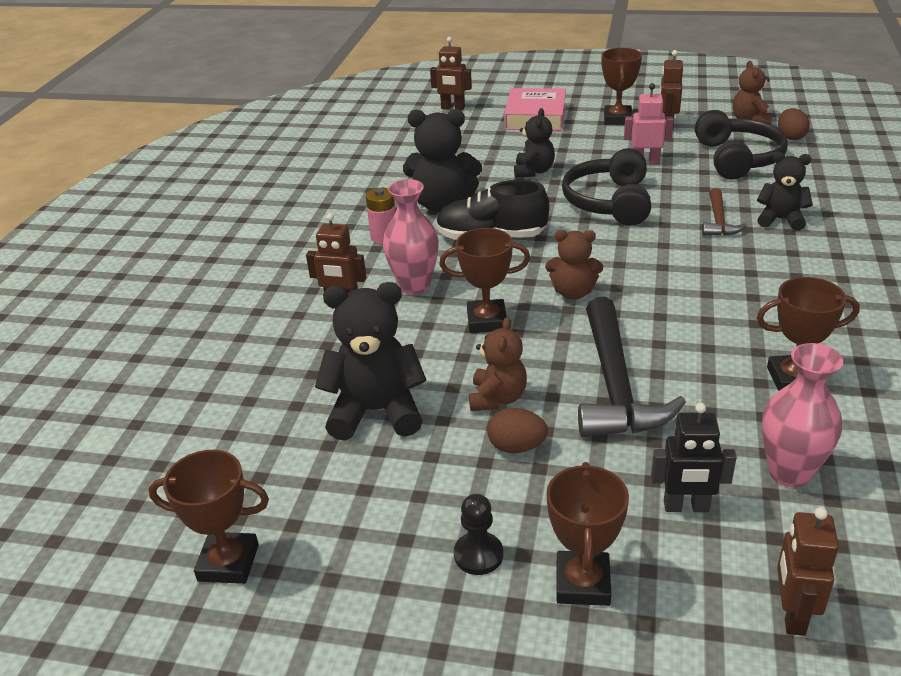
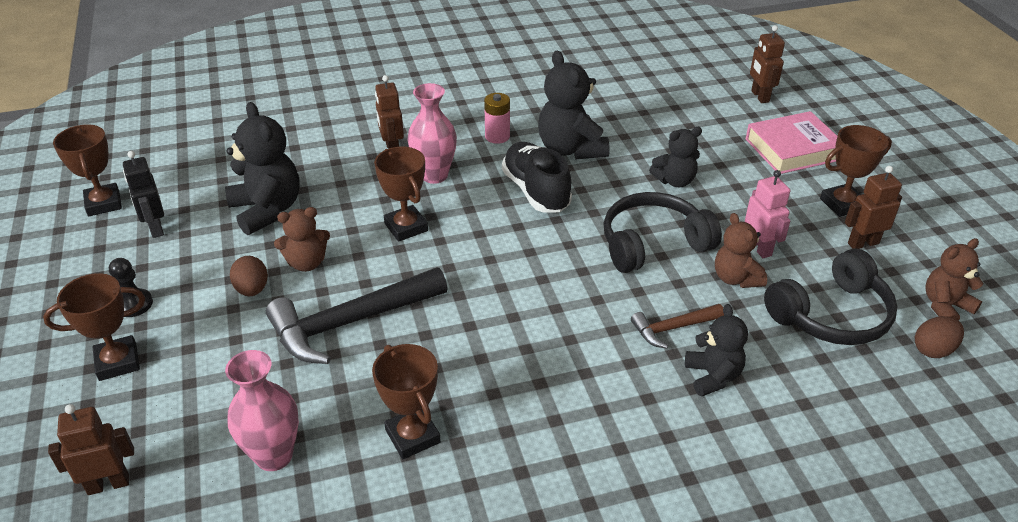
camera: 60 degrees right, 5 degrees up
(573, 292) = (476, 263): brown teddy bear -> brown teddy bear (736, 278)
(686, 507) = (212, 399): black robot -> black robot (155, 228)

